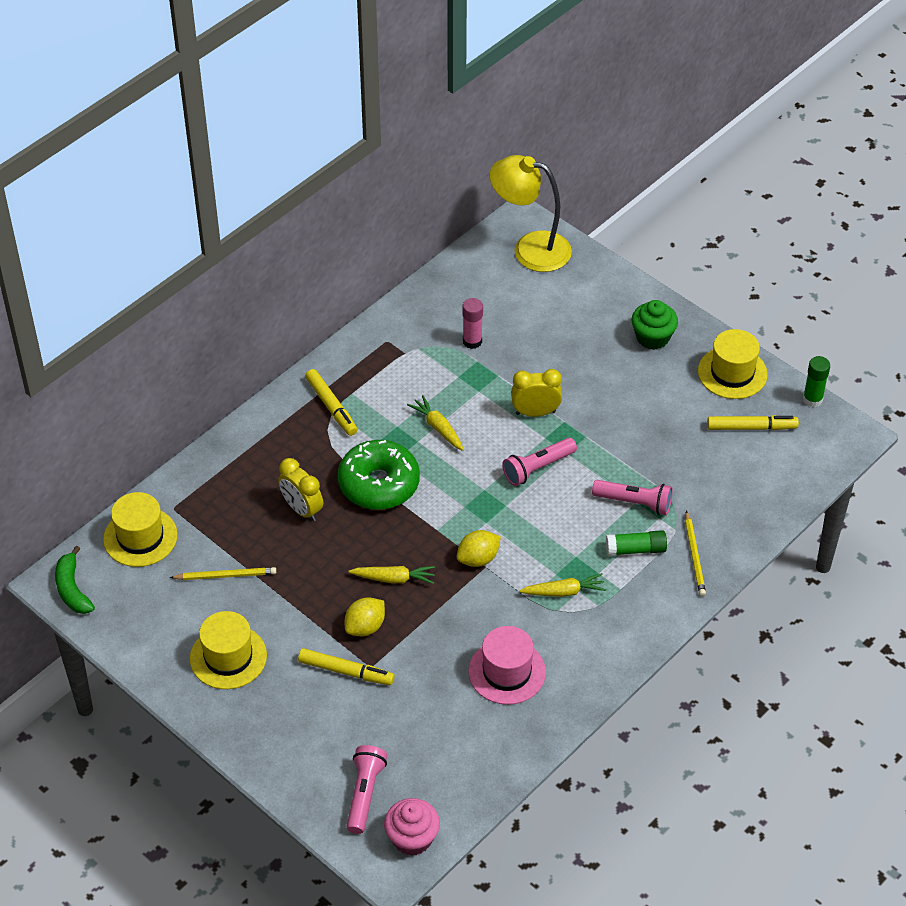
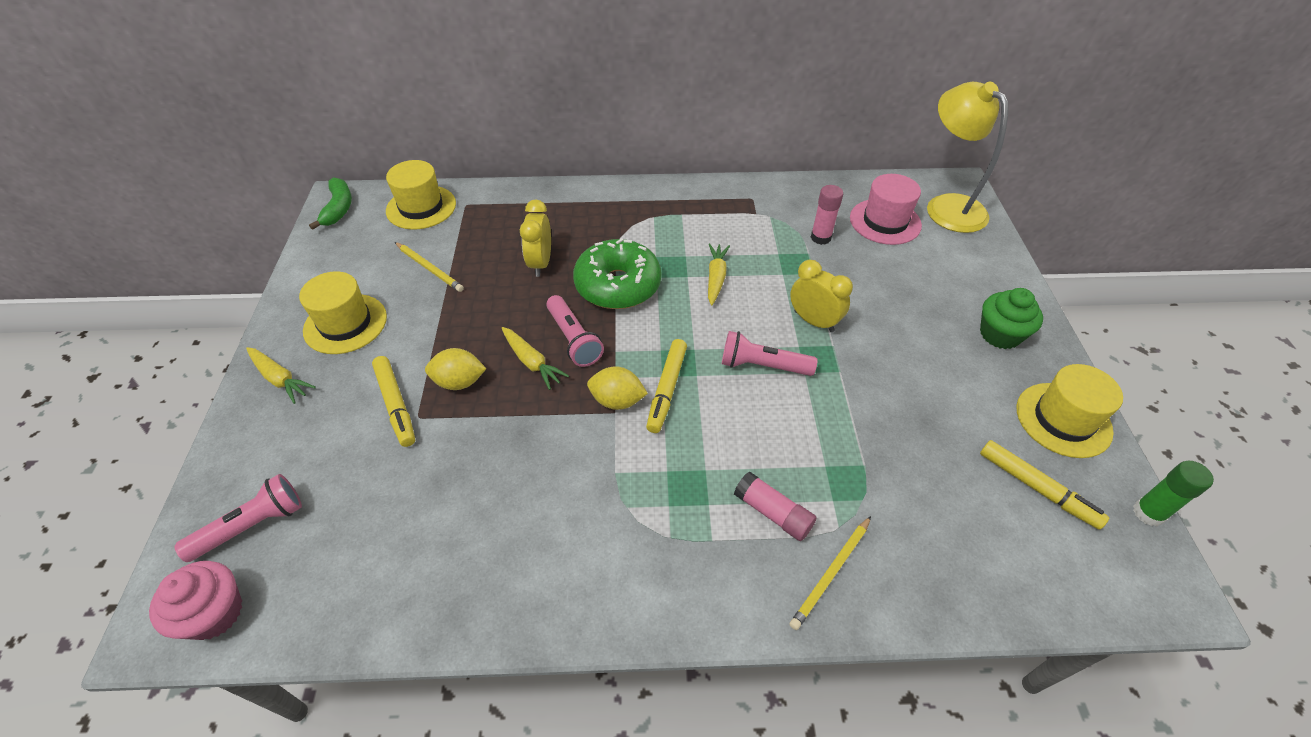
camera: 45 degrees right, 0 degrees up
(72, 589) = (338, 208): green banana -> green banana turned 150 degrees clockwise
(331, 407) = (655, 213): yellow marker -> yellow marker (667, 389)
(507, 672) = (508, 525): pink hat -> pink hat (885, 221)
(563, 592) = (654, 494): yellow carrot -> yellow carrot (280, 378)
(634, 503) = (822, 466): pink flashlight -> pink flashlight (573, 339)
(635, 549) = (773, 513): green glue stick -> pink glue stick

